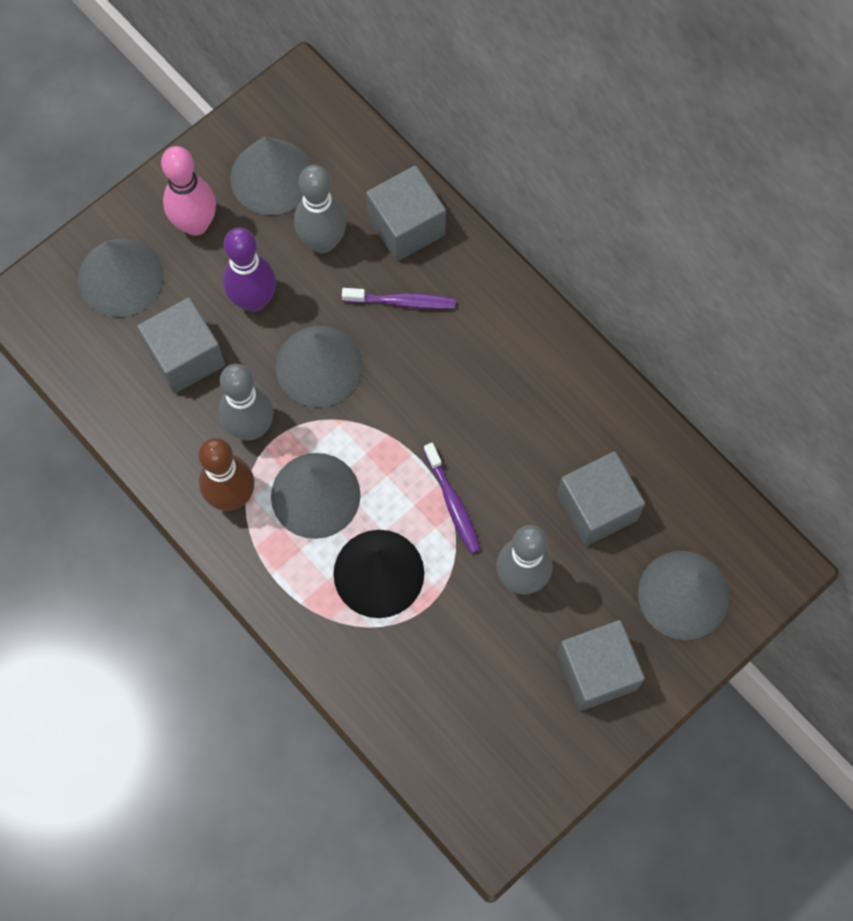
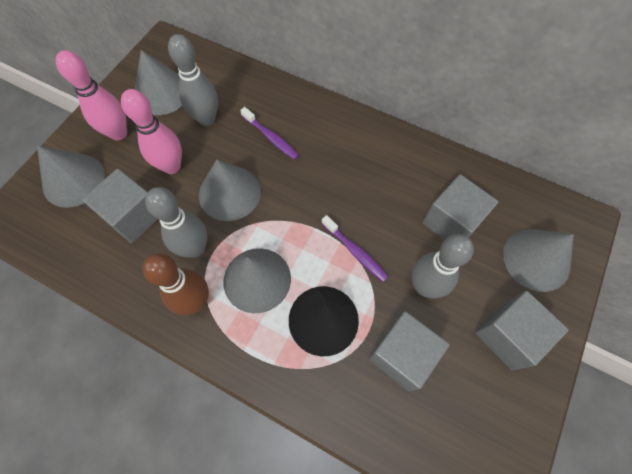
camera: 20 degrees left, 5 degrees down
(254, 300) = (172, 166): purple bowling pin -> pink bowling pin
(402, 302) = (271, 138): purple toothbrush -> purple toothbrush turned 60 degrees clockwise
(406, 226) = (257, 95): grey cube -> grey cube (402, 355)

